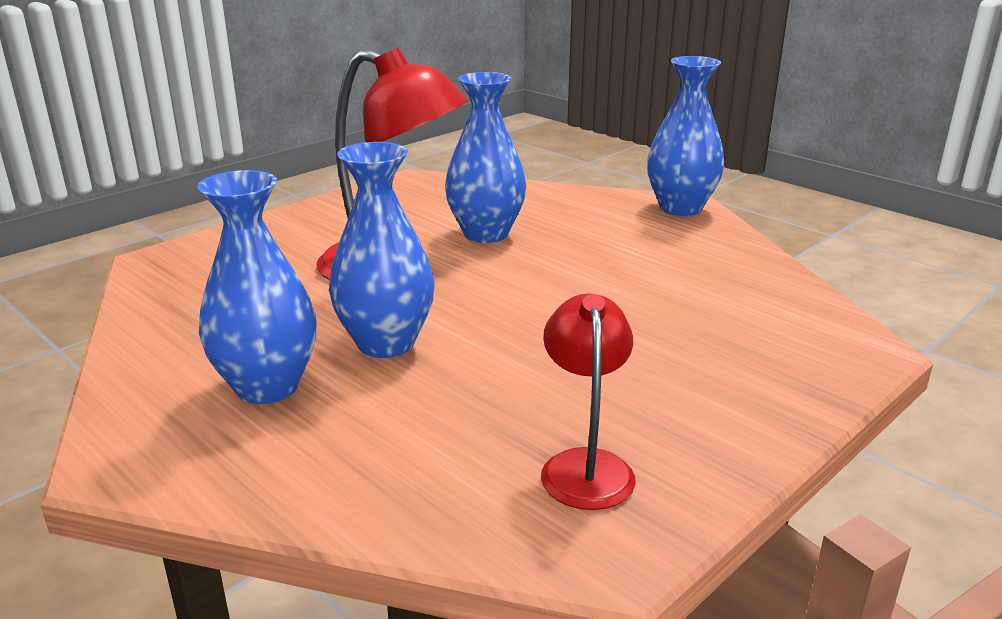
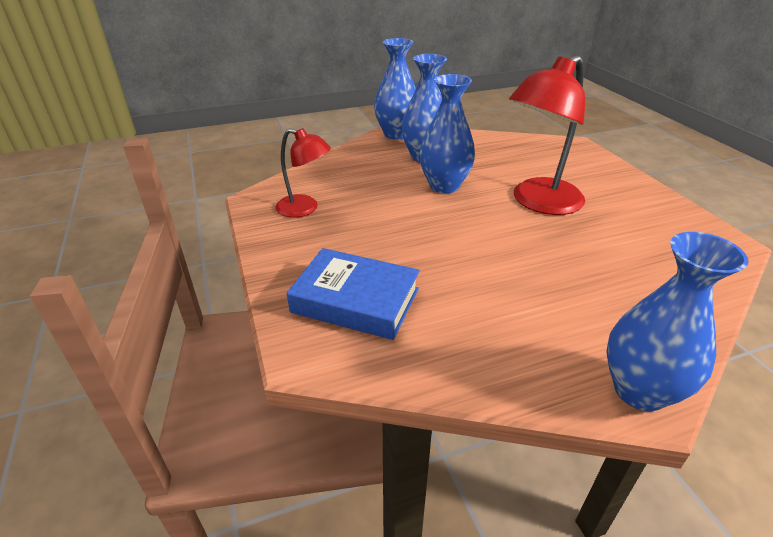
camera: 115 degrees right, 10 degrees up
(486, 234) = (589, 248): blue vase -> blue vase (396, 134)
(746, 343) = (355, 300): none -> blue book

